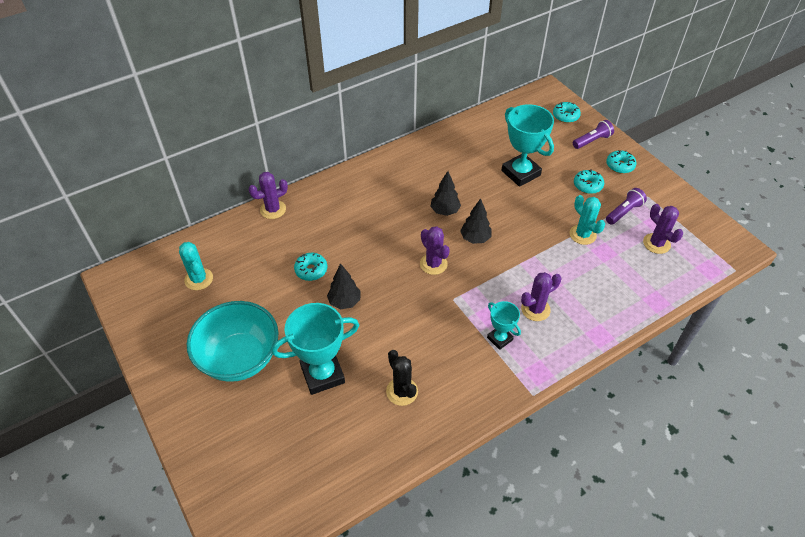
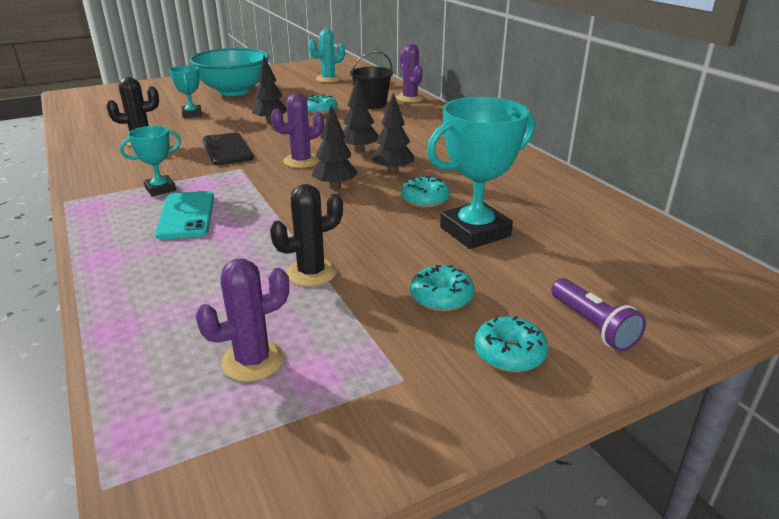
camera: 95 degrees right, 20 degrees down
(291, 235) = (372, 104): none -> black bucket
(322, 374) = (192, 114): turquoise trophy -> turquoise trophy, size x0.54
(407, 232) = (359, 150): none -> black tree
(416, 317) = (227, 149): none -> black phone
(535, 309) = (186, 215): purple cactus -> turquoise phone
(565, 116) = (672, 301): turquoise donut -> turquoise donut (425, 200)
(582, 235) = (311, 273): turquoise cactus -> black cactus
(624, 212) = (357, 332): purple flashlight -> none

